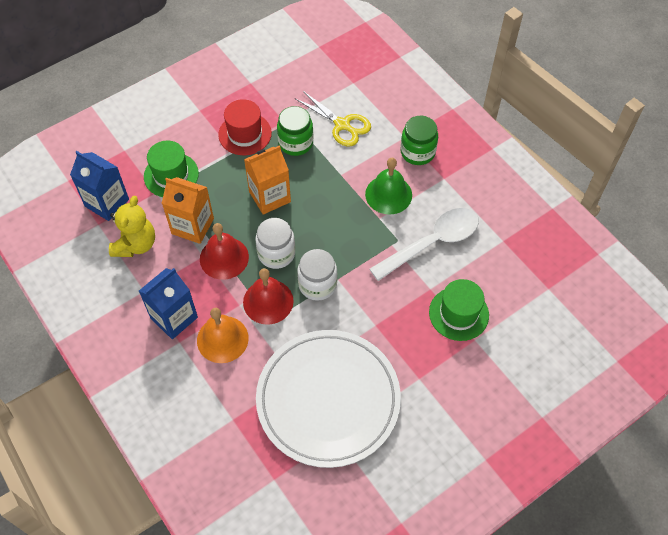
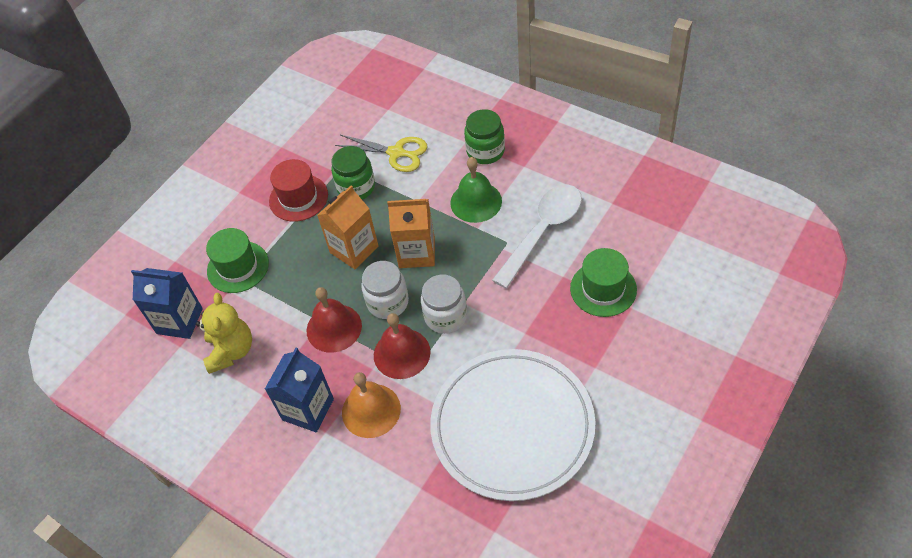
camera: 15 degrees left, 5 degrees down
(192, 226) = (285, 309): orange carton -> orange carton (417, 252)

